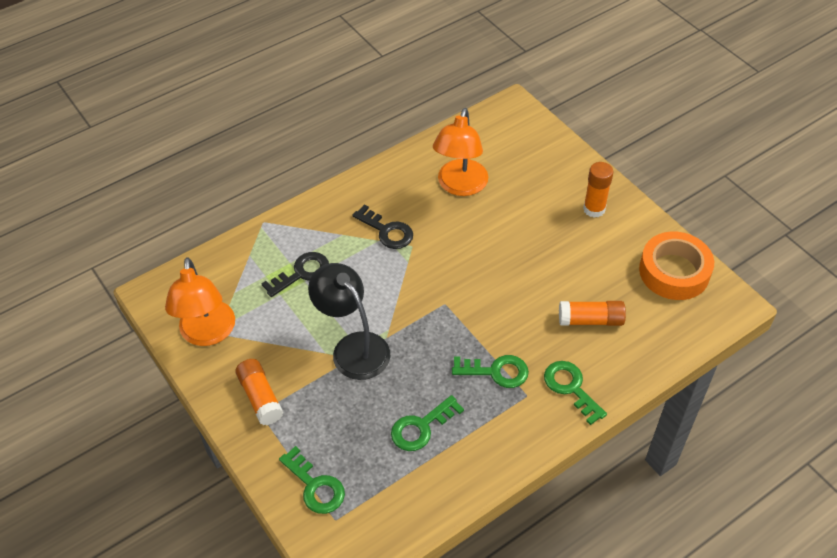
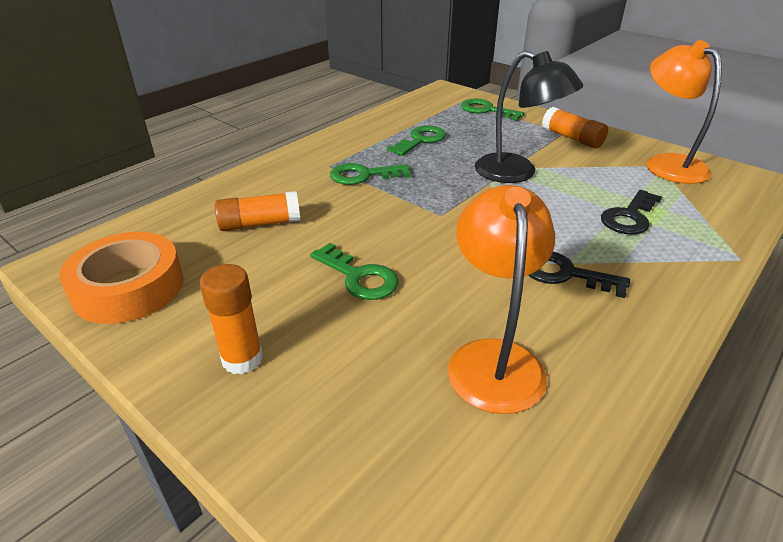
camera: 165 degrees right, 15 degrees down
(571, 388) = (284, 175): green key -> green key (359, 277)

